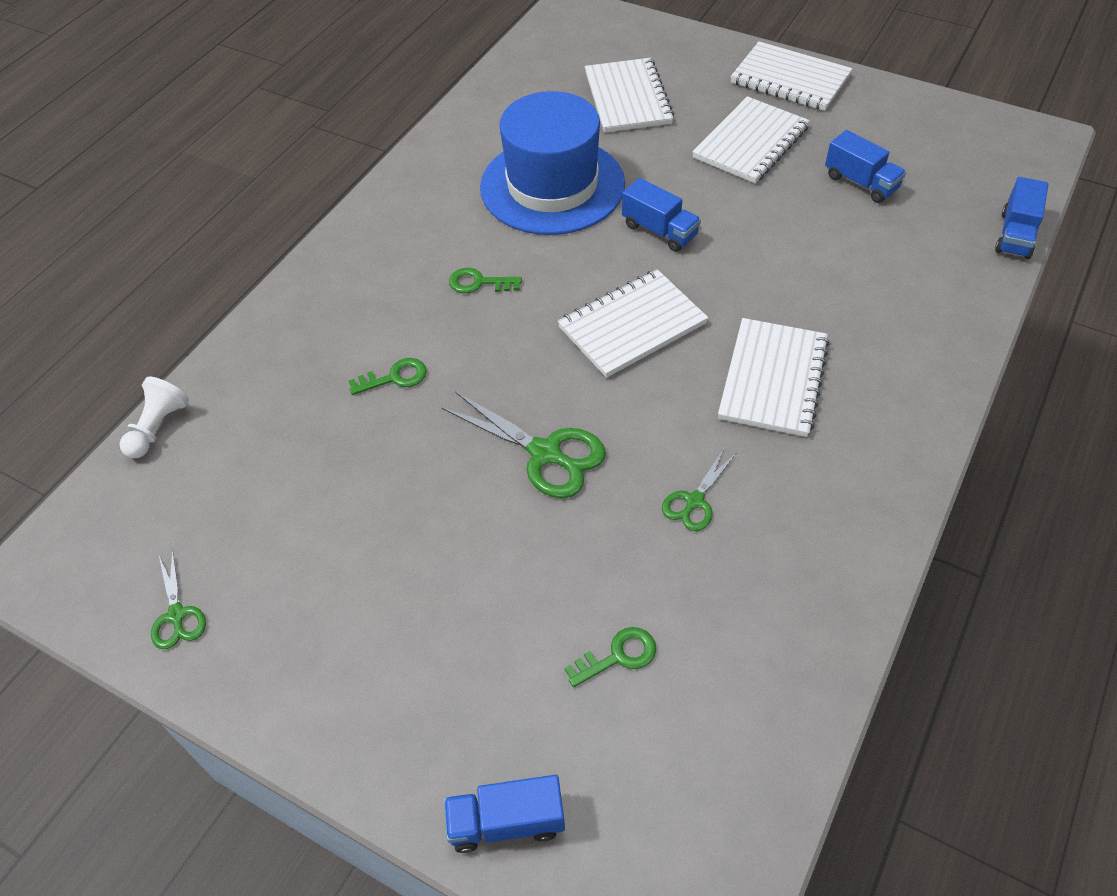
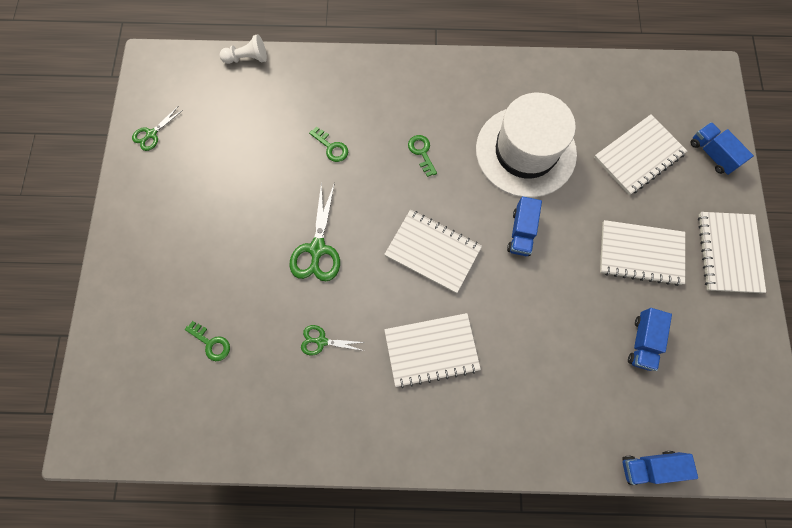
camera: 60 degrees right, 20 degrees up
(506, 822) = (109, 332): blue truck -> blue truck (712, 154)
(552, 186) = (525, 151): blue hat -> white hat

